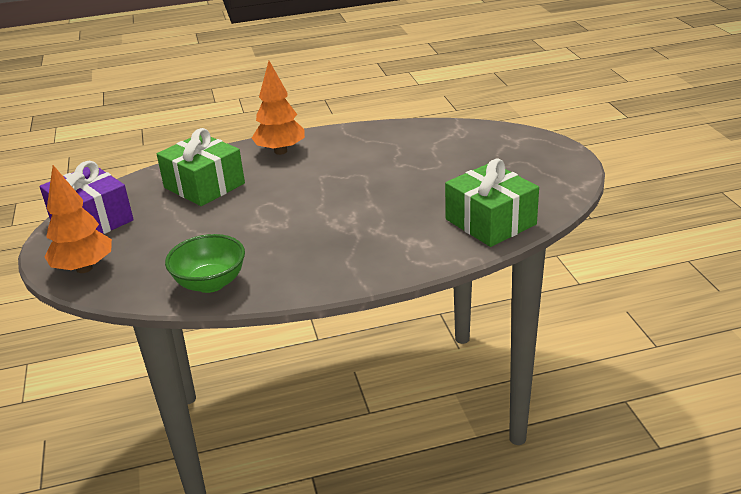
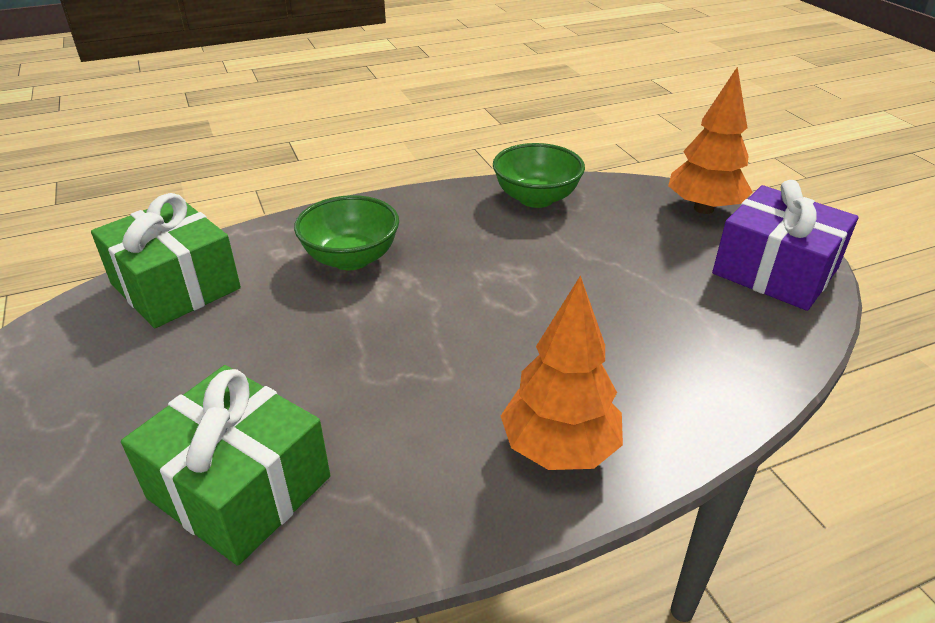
camera: 170 degrees right, 5 degrees up
(204, 185) = (655, 344): green gift -> green gift (239, 487)
(371, 237) = (351, 258): none -> green bowl

